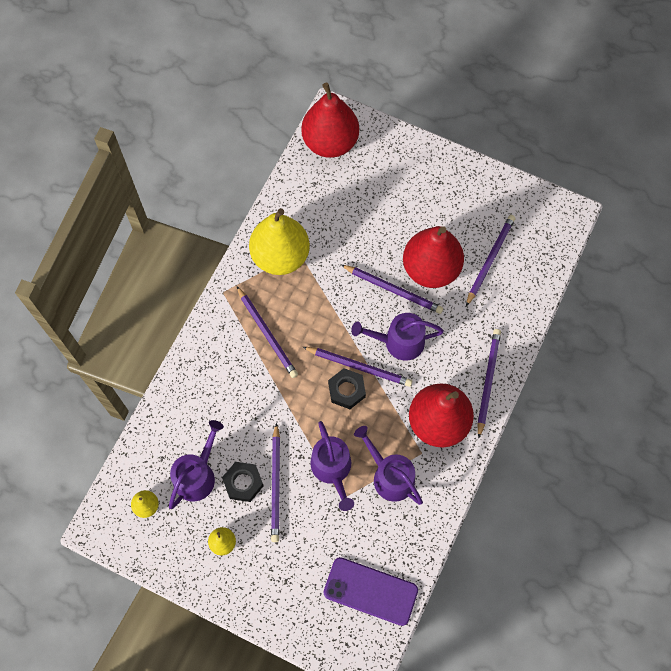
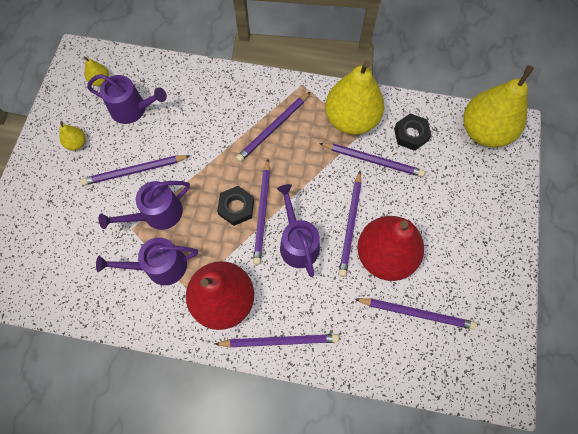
camera: 75 degrees right, 0 degrees up
(243, 483) = (132, 145): black nut -> black nut (411, 134)
(330, 142) = (484, 131): red pear -> yellow pear
(331, 250) = (373, 160): none -> purple pencil
(370, 591) = (47, 275): purple phone -> none
(390, 476) = (160, 266): purple watering can -> purple watering can turned 135 degrees counterclockwise

